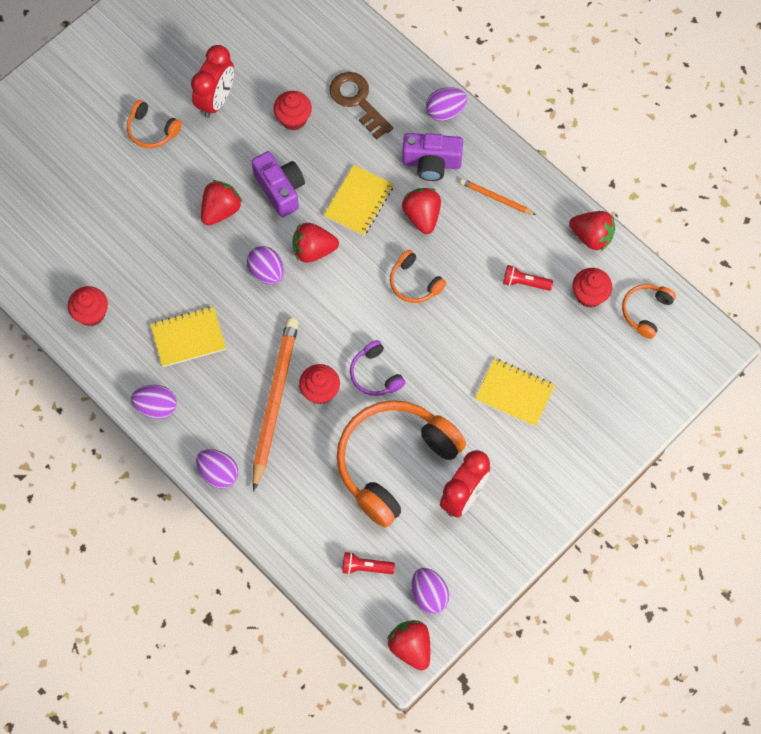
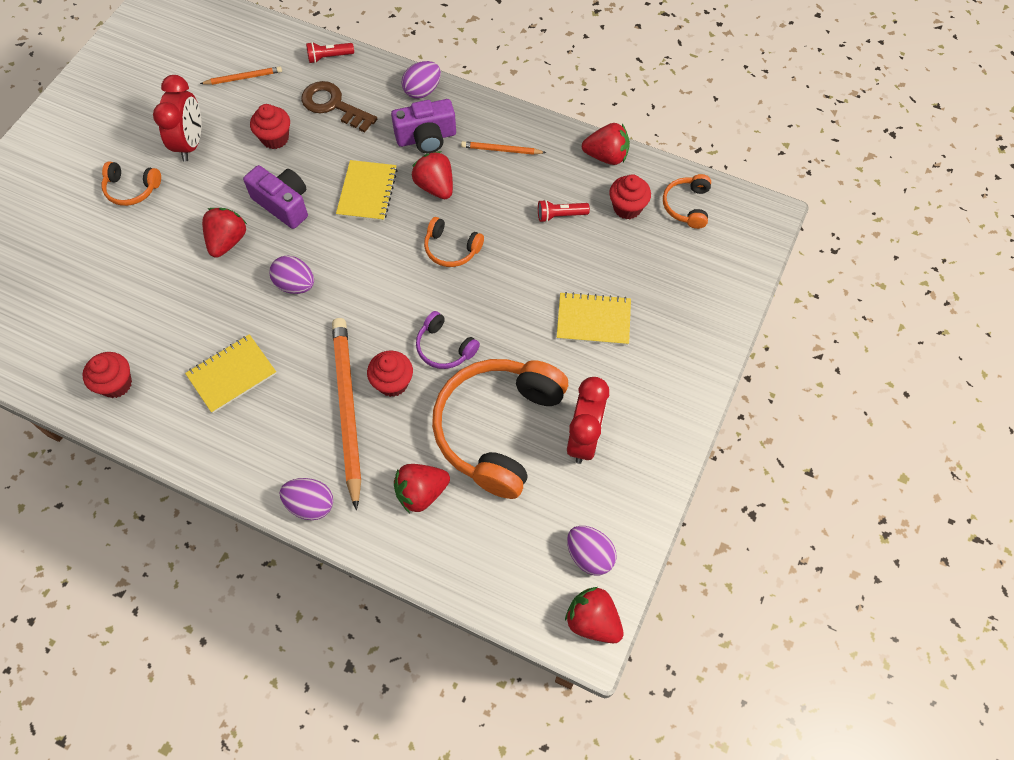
camera: 20 degrees left, 5 degrees down
(156, 407) = (218, 457): purple egg -> none
(284, 44) = (243, 78): none -> orange pencil
(313, 250) = (337, 249): red strawberry -> red strawberry (421, 493)
(365, 567) = (509, 550): red flashlight -> red flashlight (329, 57)

